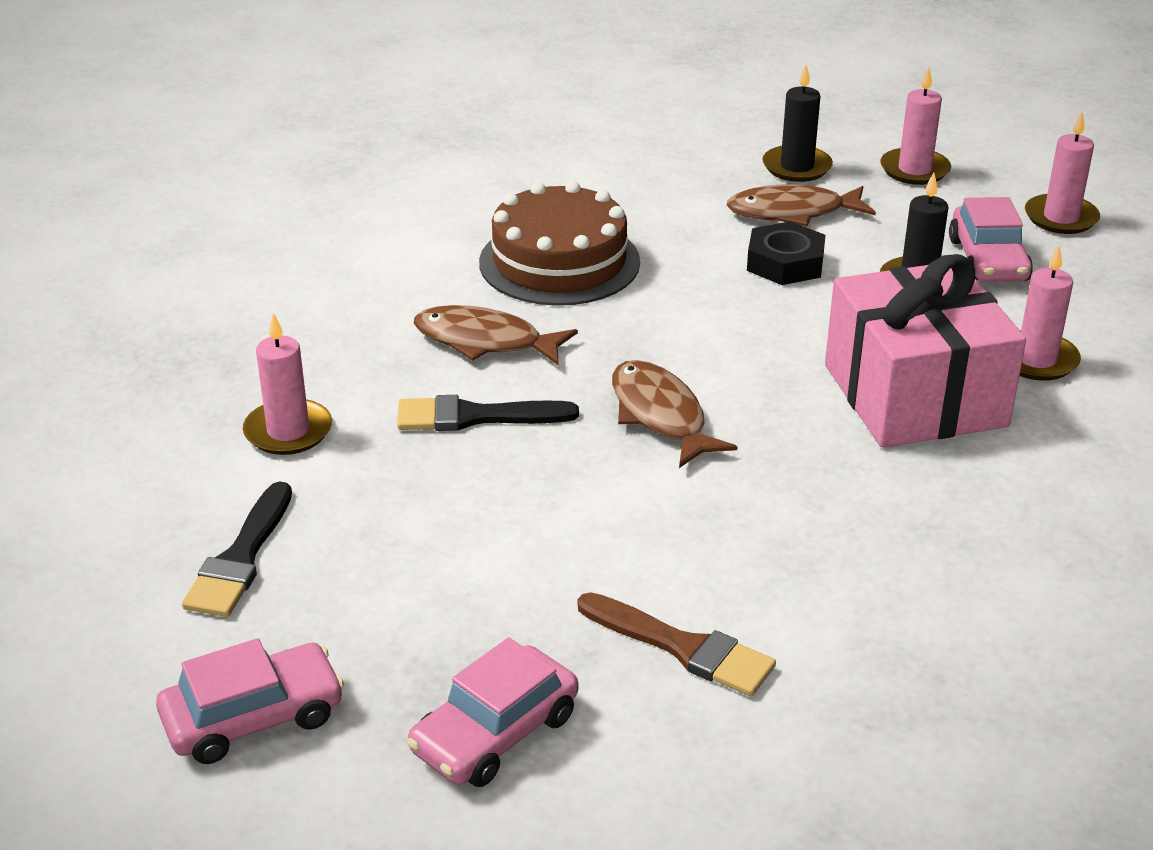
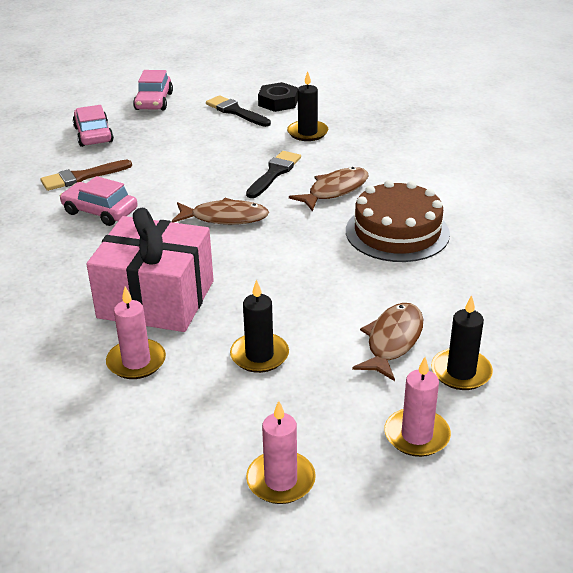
camera: 120 degrees right, 0 degrees up
(288, 431) = (307, 133): pink candle -> black candle
(785, 263) = (330, 311): black nut -> black nut (278, 102)
(988, 260) = (257, 403): pink car -> pink car (100, 211)

